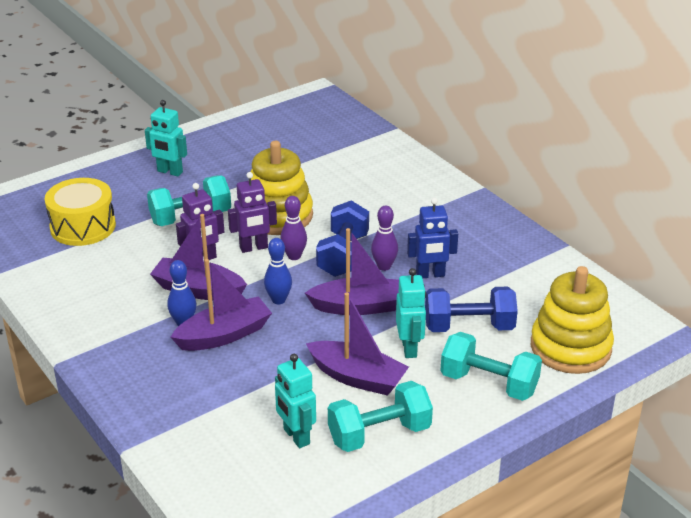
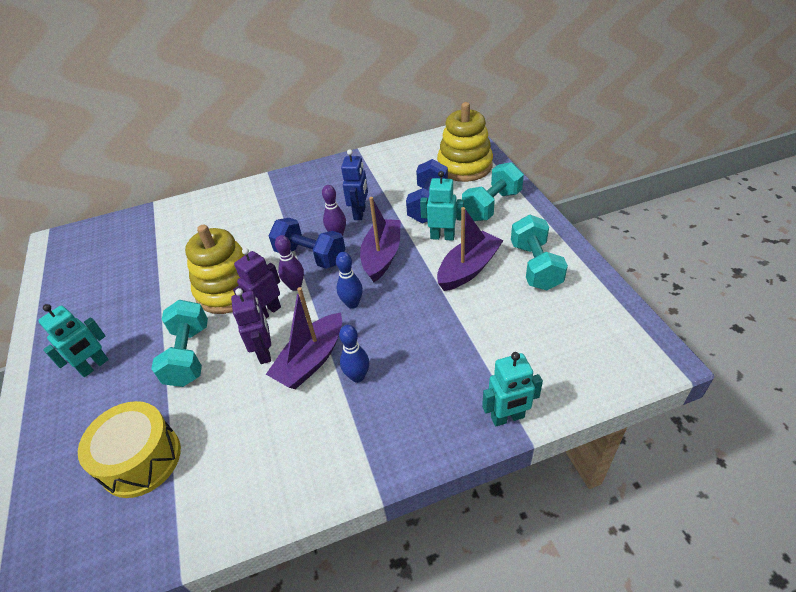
camera: 70 degrees left, 10 degrees up
(224, 335) = (387, 347): purple boat -> none
(254, 248) = (268, 312): purple robot -> purple robot turned 135 degrees counterclockwise
(296, 436) = (531, 313): turquoise robot -> turquoise robot (507, 417)

